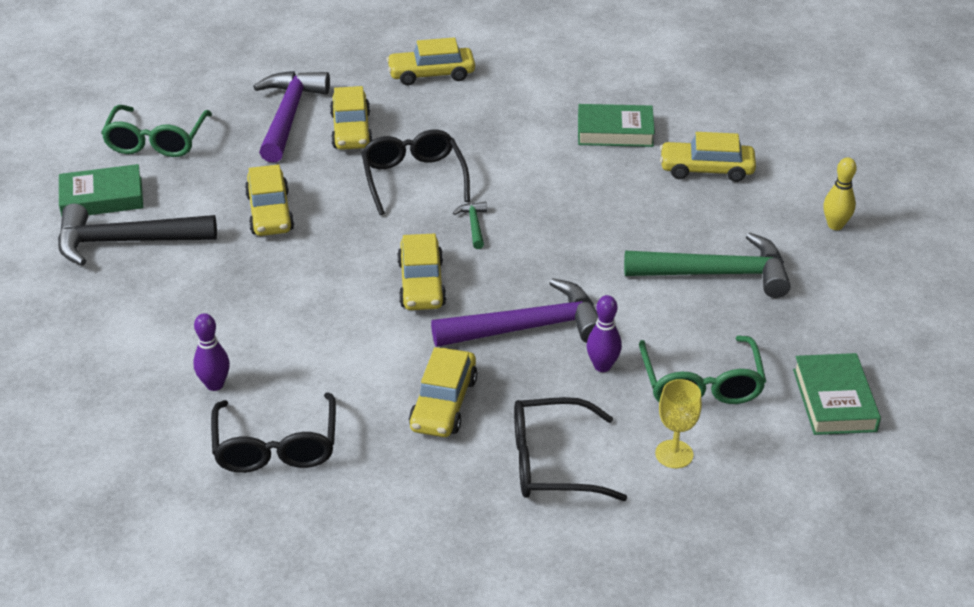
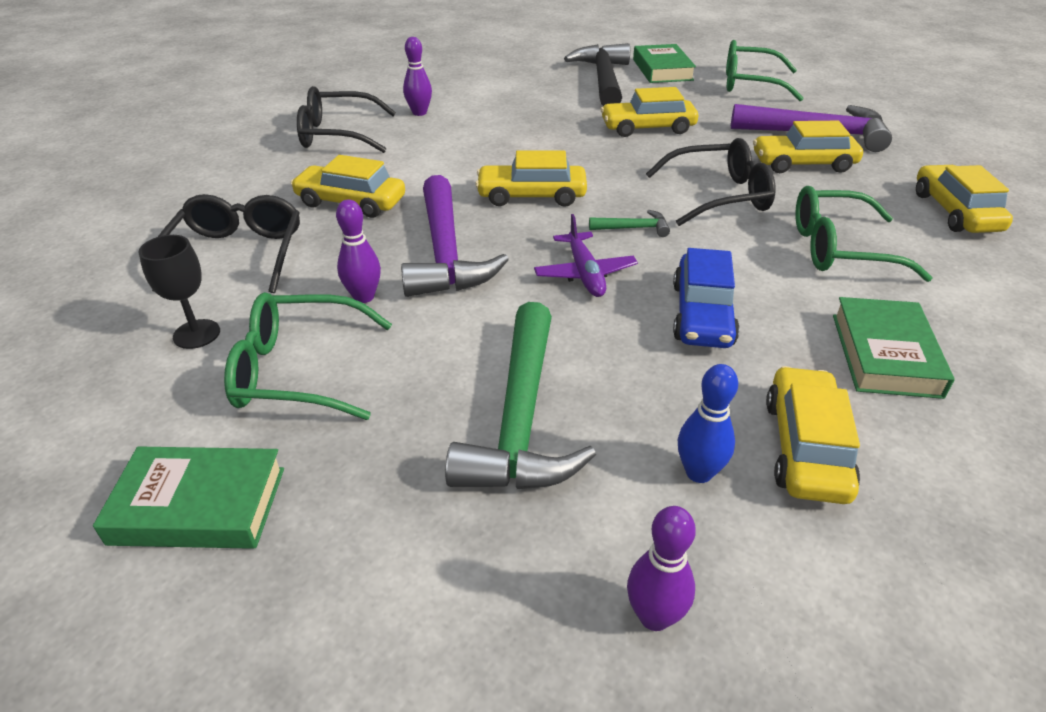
camera: 95 degrees right, 0 degrees up
(492, 131) = (839, 249): none -> green glasses
(547, 250) = (585, 273): none -> purple plane
(588, 197) = (702, 314): none -> blue car
(674, 454) = (196, 334): yellow goblet -> black goblet
(738, 207) = (699, 472): none -> blue bowling pin
(835, 225) = (654, 616): yellow bowling pin -> purple bowling pin

